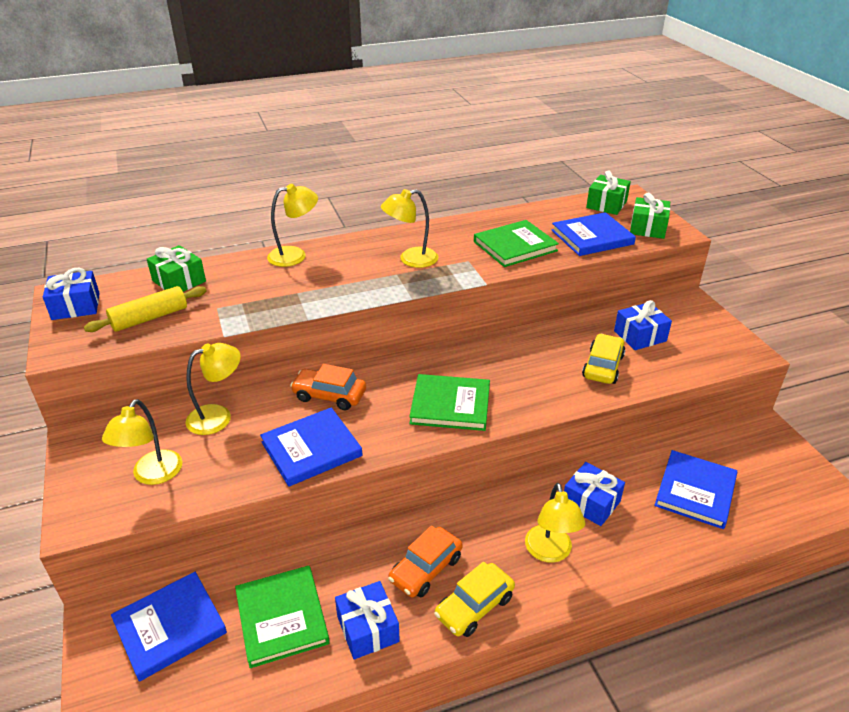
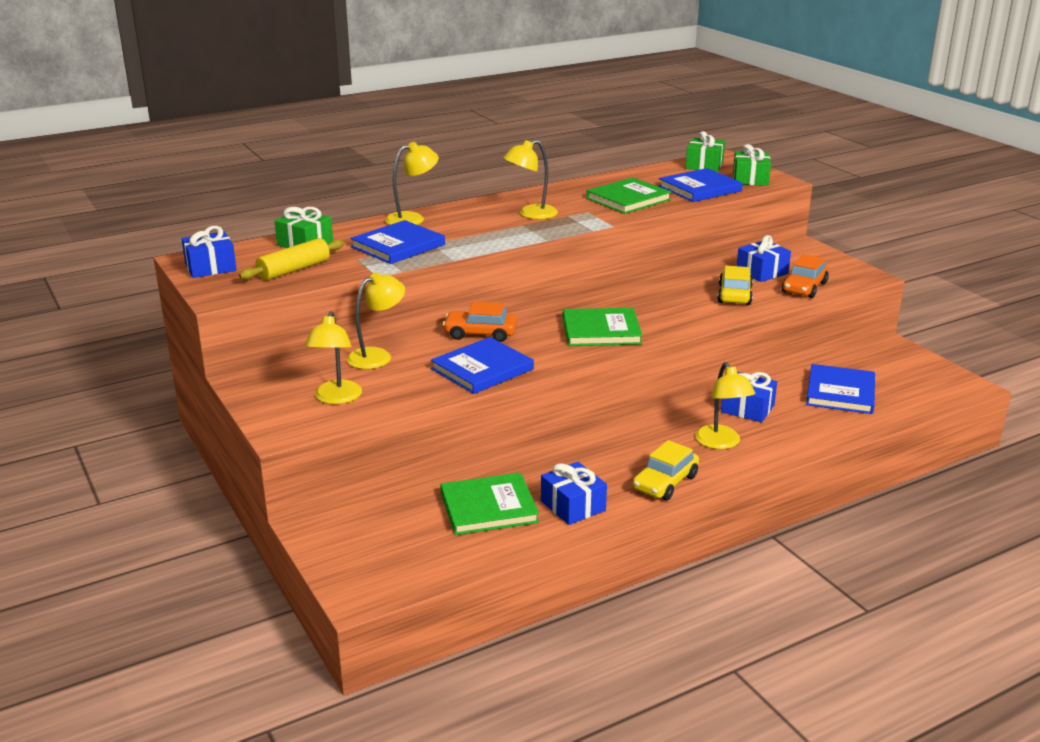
camera: 10 degrees left, 10 degrees down
(170, 627) = (383, 524): blue book -> blue book (398, 246)
(282, 617) = (488, 507): green book -> green book turned 75 degrees counterclockwise
(426, 569) = (610, 464): orange car -> orange car (804, 287)

